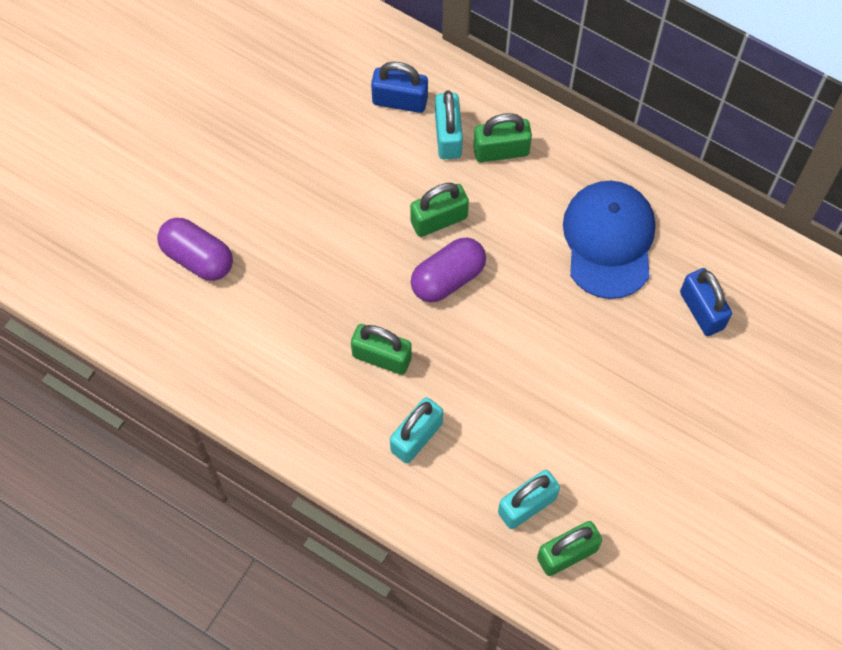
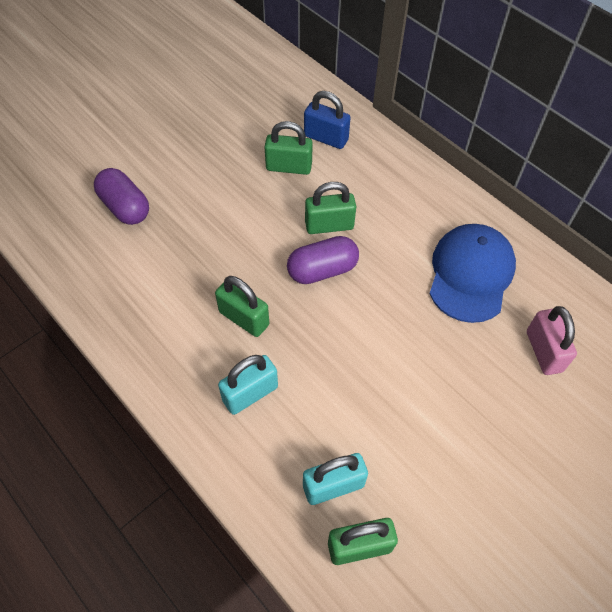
camera: 15 degrees right, 10 degrees down
(448, 136) = (356, 169): turquoise padlock -> none
(501, 150) = (396, 188): green padlock -> green padlock (289, 167)
(701, 310) = (543, 351): blue padlock -> pink padlock

